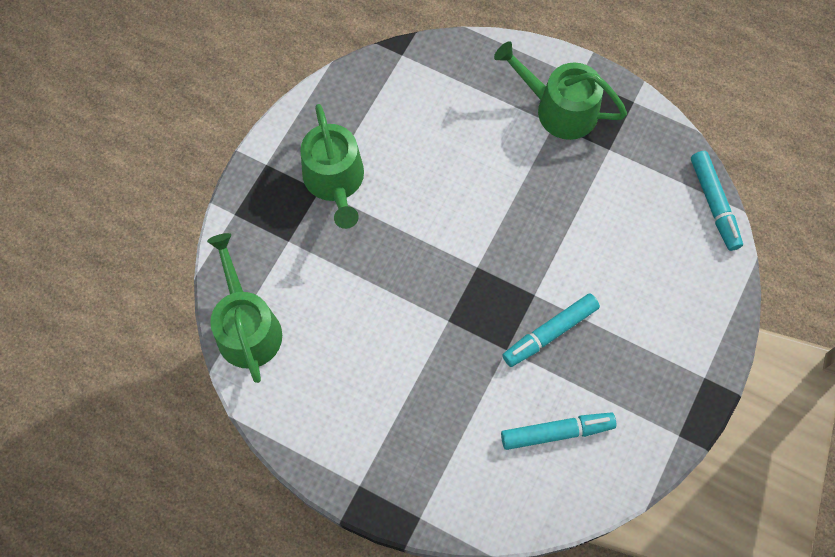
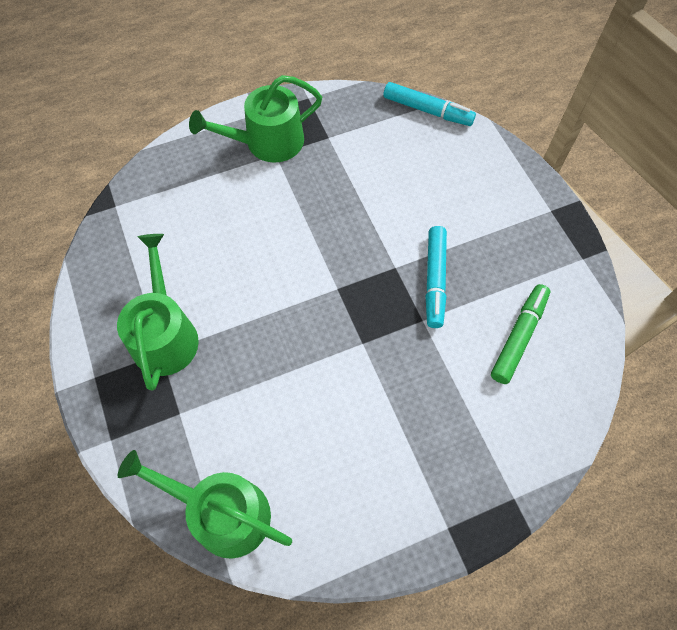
camera: 50 degrees left, 5 degrees down
(335, 181) = (165, 334): green watering can -> green watering can turned 120 degrees counterclockwise
(556, 432) = (519, 337): turquoise marker -> green marker

